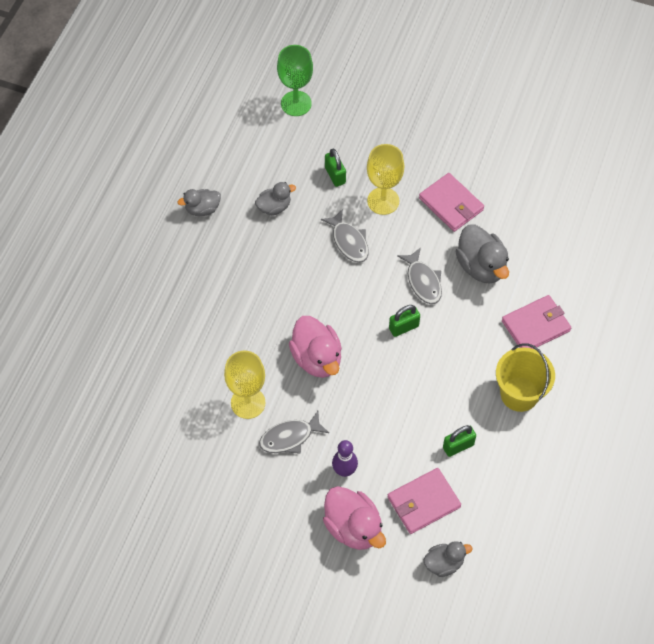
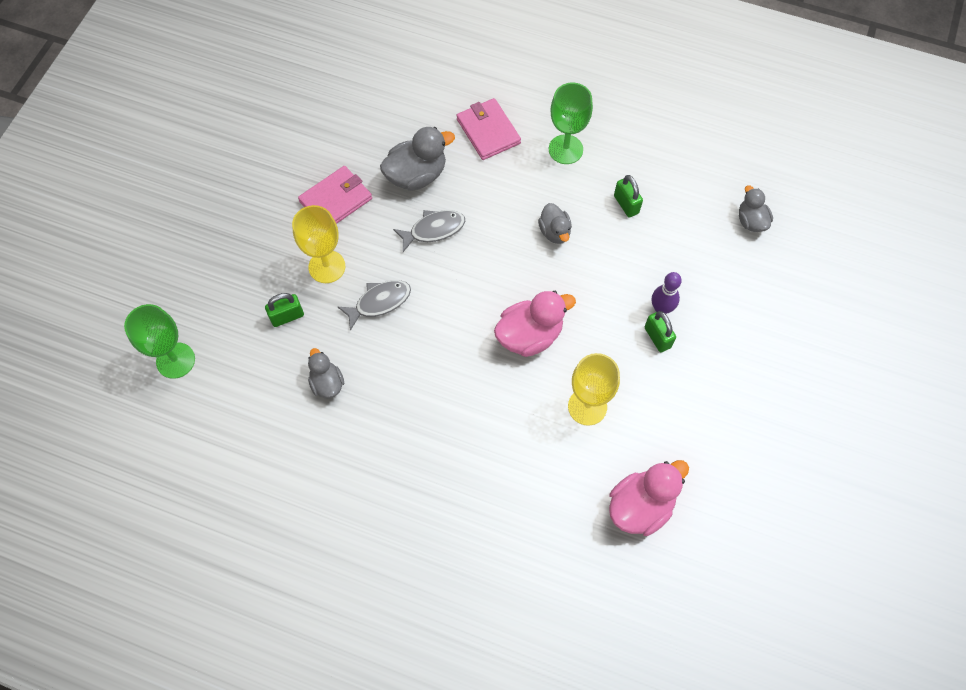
camera: 90 degrees left, 5 degrees up
(202, 209) = (324, 467): grey duck -> grey duck (554, 232)
(290, 437) = (627, 362): grey fish -> none
(353, 527) = (723, 300): pink duck -> pink duck (640, 506)
(403, 327) = (490, 250): green padlock -> green padlock (657, 337)
(423, 502) = (689, 237): pink wallet -> none
(519, 394) = (565, 149): yellow bucket -> green goblet

